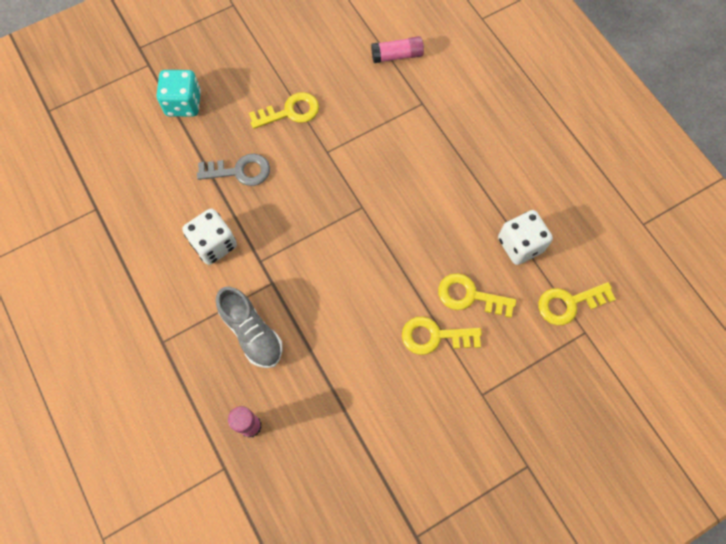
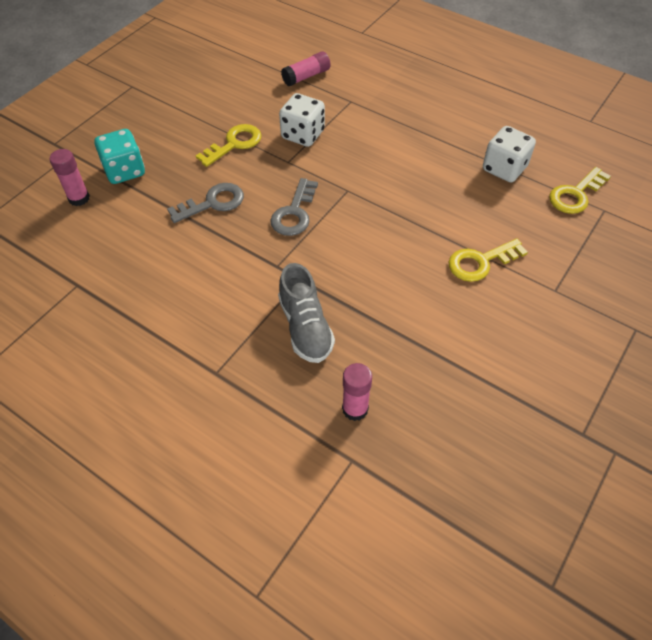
camera: 25 degrees left, 15 degrees down
(134, 118) = (79, 198): none -> pink glue stick
(214, 244) = (221, 269): white dice -> white dice (303, 135)
(252, 332) = (305, 327): grey shoe -> grey shoe turned 45 degrees clockwise
(303, 212) = (294, 213): none -> grey key
(469, 296) = (489, 220): yellow key -> none

